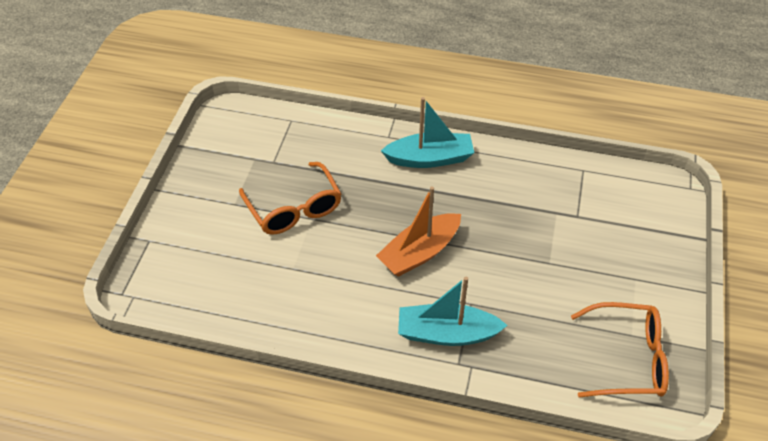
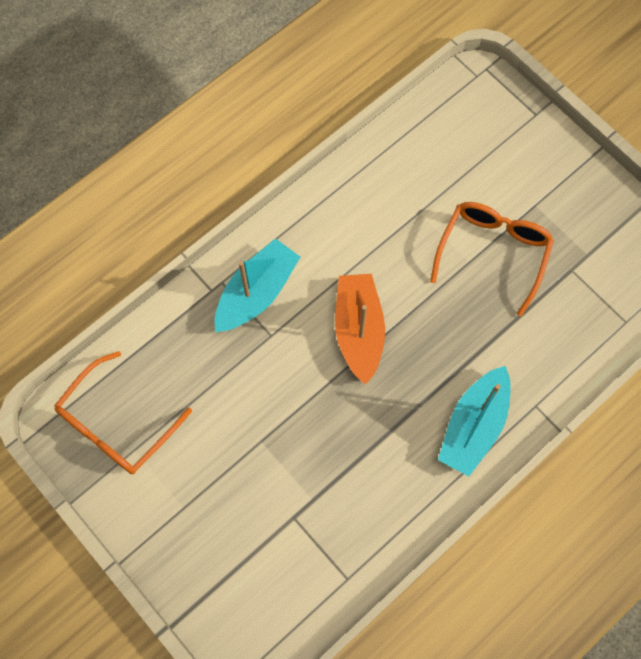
camera: 125 degrees right, 20 degrees up
(294, 208) = (493, 253): orange glasses -> orange glasses turned 105 degrees clockwise

